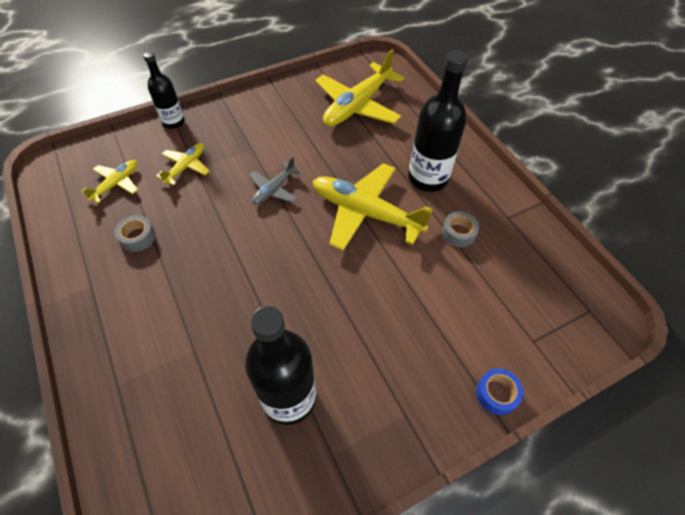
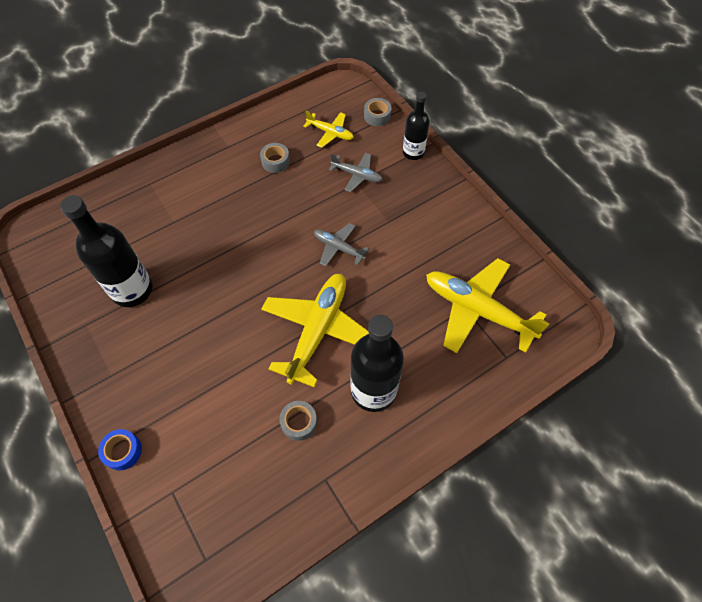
camera: 85 degrees right, 5 degrees up
(111, 143) = (377, 116): none -> grey tape
(186, 167) = (357, 175): yellow plane -> grey plane

